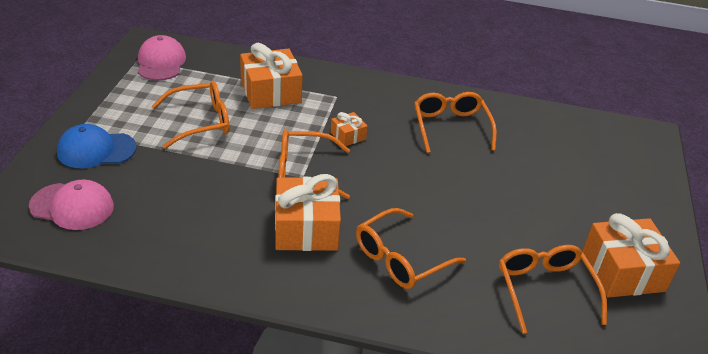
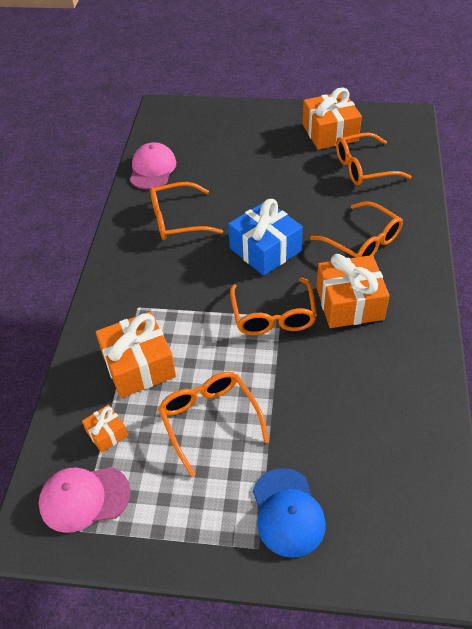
camera: 90 degrees left, 10 degrees up
(72, 206) = (388, 502): pink cap -> pink cap (152, 169)
(348, 136) = (207, 290): orange gift -> orange gift (107, 433)
(398, 180) = (265, 249): none -> blue gift

